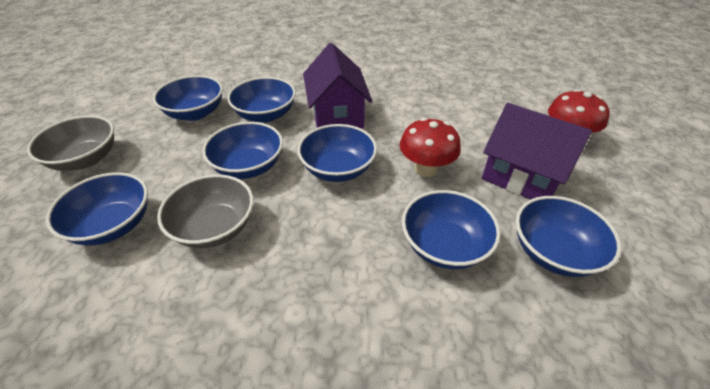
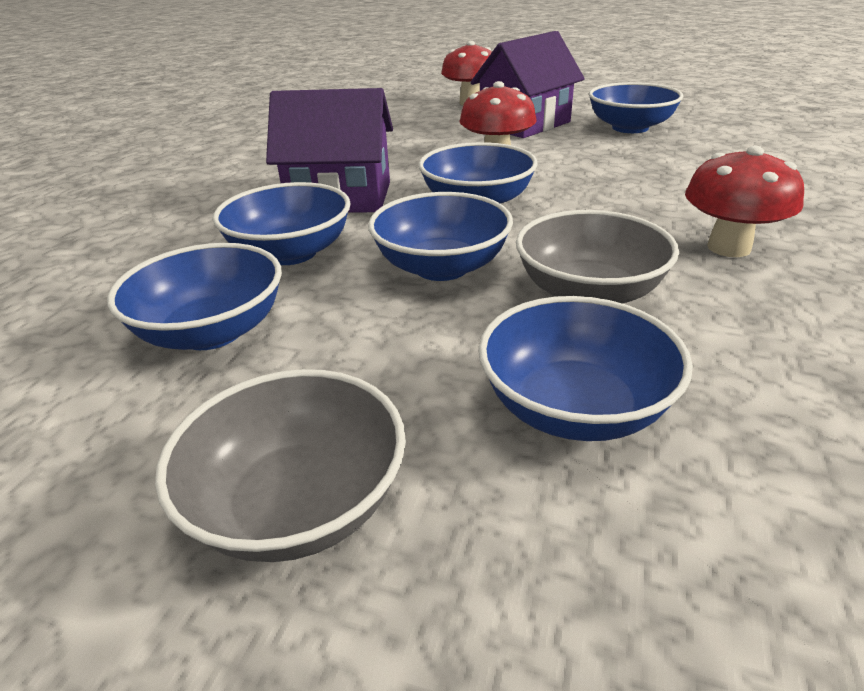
camera: 75 degrees left, 10 degrees down
(275, 306) = (729, 247): none -> red mushroom
(444, 246) = (623, 162): blue bowl -> none

